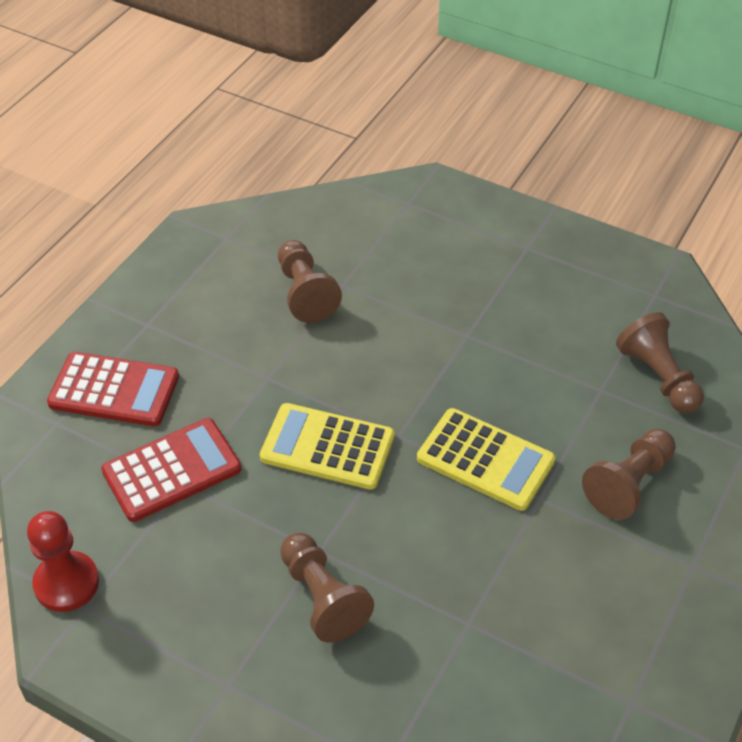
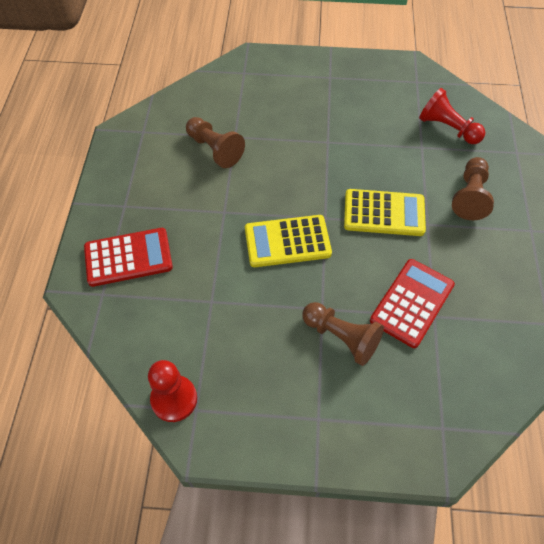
camera: 25 degrees left, 10 degrees up
(172, 470) = (199, 295): red calculator -> red calculator (412, 303)
(658, 377) = (447, 128): brown pawn -> red pawn

